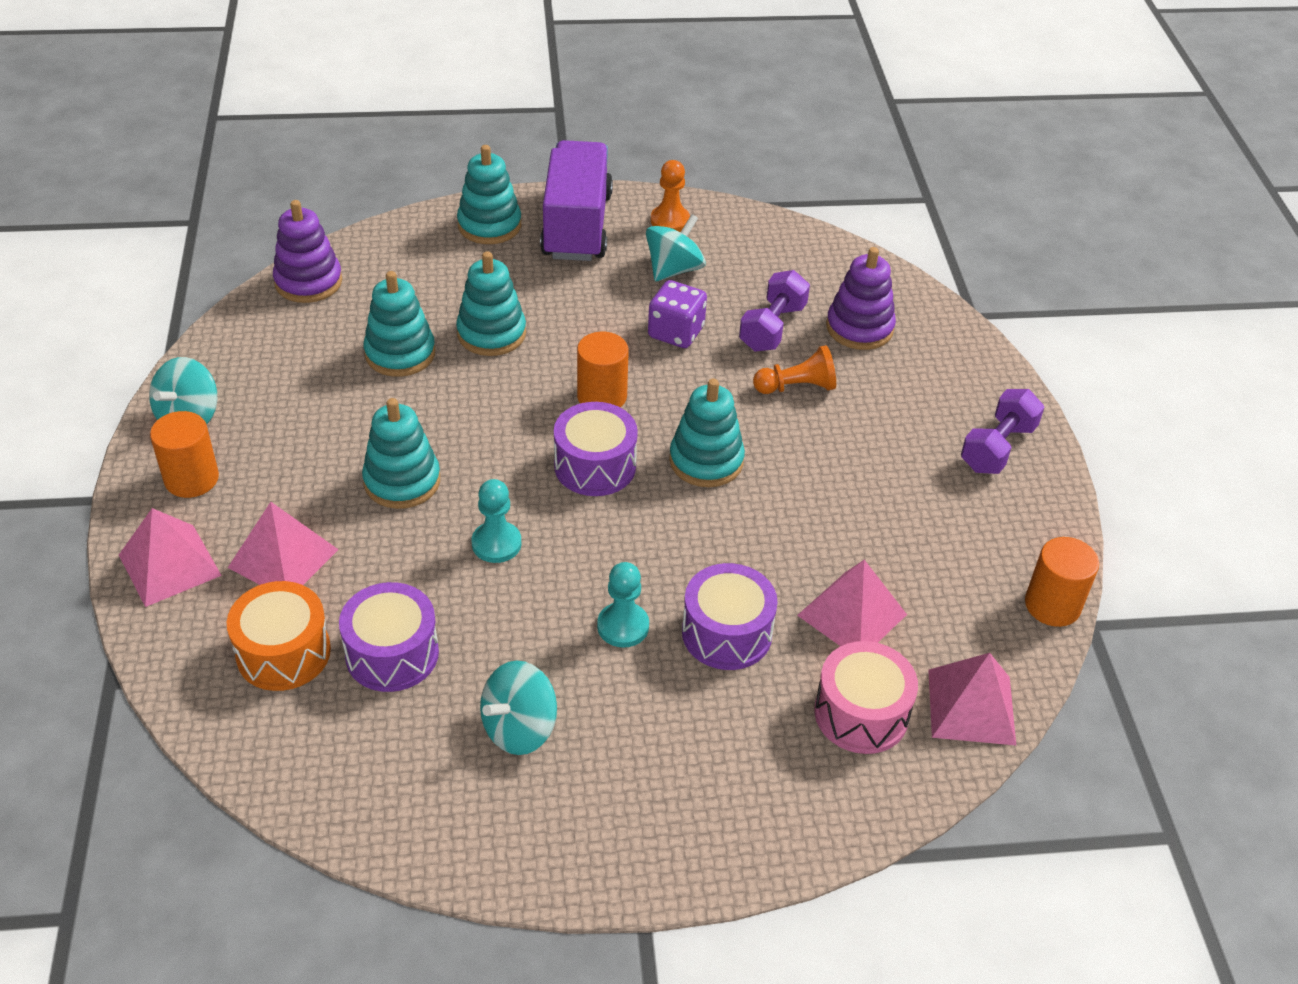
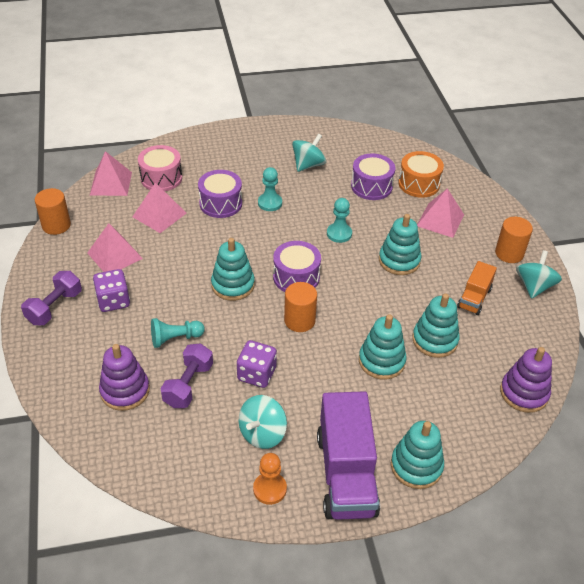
camera: 175 degrees right, 0 degrees up
(169, 565) = (491, 213): pink pyramid -> pink pyramid (115, 255)
(303, 408) = (474, 298): none -> orange truck
(797, 387) = (175, 338): orange pawn -> turquoise pawn
(904, 450) = (113, 301): none -> purple dice

